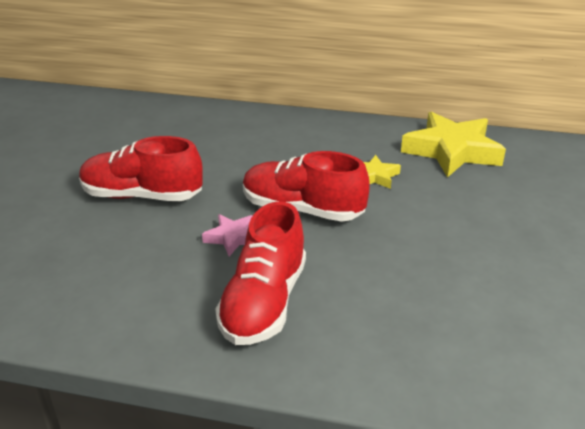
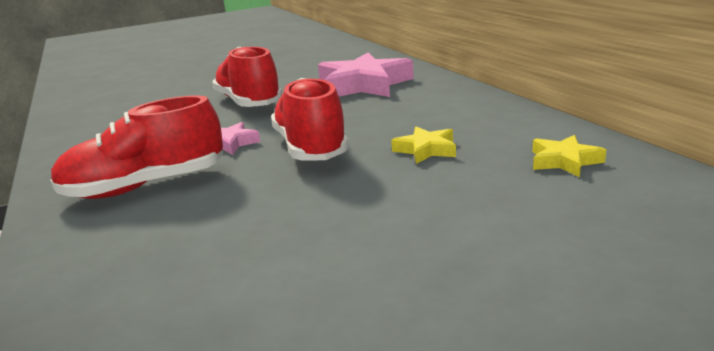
camera: 55 degrees right, 10 degrees down
(204, 138) = (364, 85): none -> pink star
(452, 151) = (564, 161): yellow star -> yellow star, size x0.48

